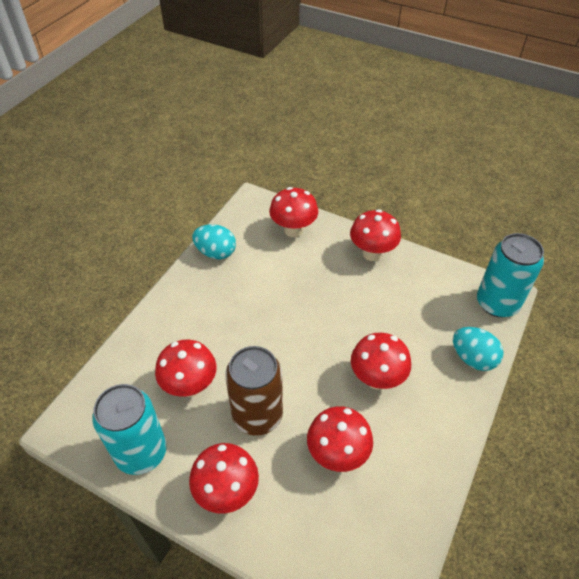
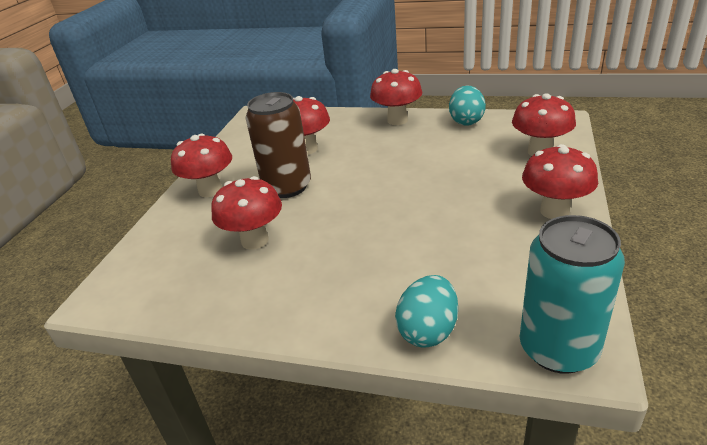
camera: 80 degrees right, 15 degrees down
(141, 452) = (241, 146): turquoise can -> none
(377, 379) = (356, 250): red mushroom -> red mushroom (397, 120)

